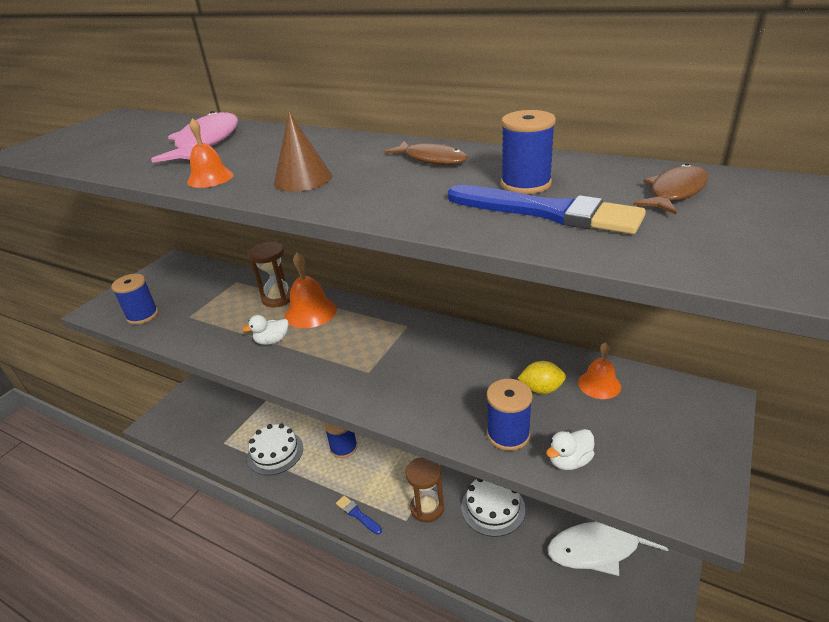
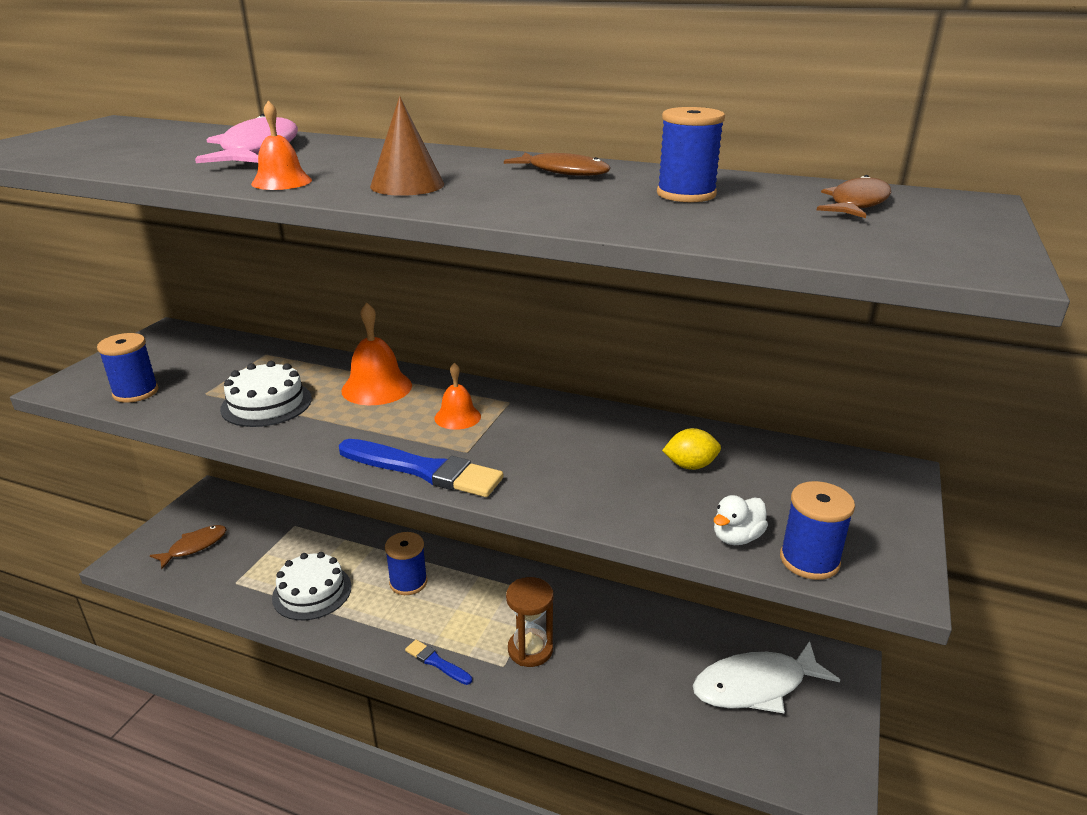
camera: 10 degrees left, 5 degrees down
(199, 413) = (194, 546): none -> brown fish
(272, 341) = (329, 419): white duck -> none
(278, 298) = (329, 372): brown hourglass -> none
(493, 508) = (616, 645): white cake -> white cake (266, 404)
(508, 434) = (658, 513): blue spool -> blue spool (809, 560)
(547, 212) = (720, 217): blue brush -> blue brush (423, 470)
(599, 384) = (759, 459): orange bell -> orange bell (457, 417)

